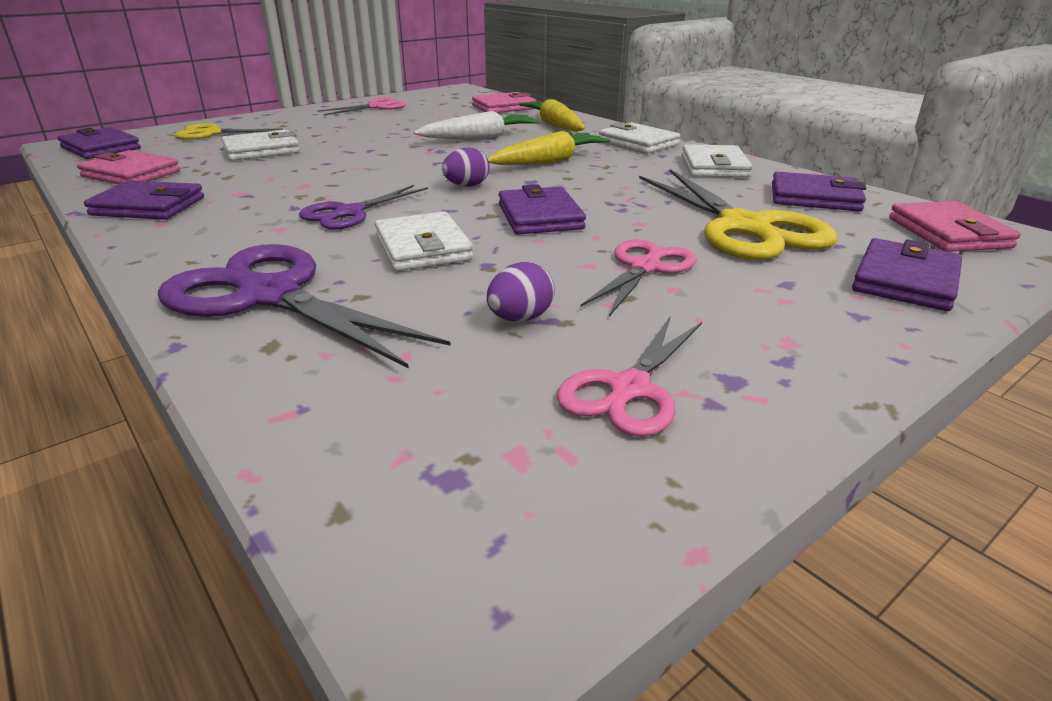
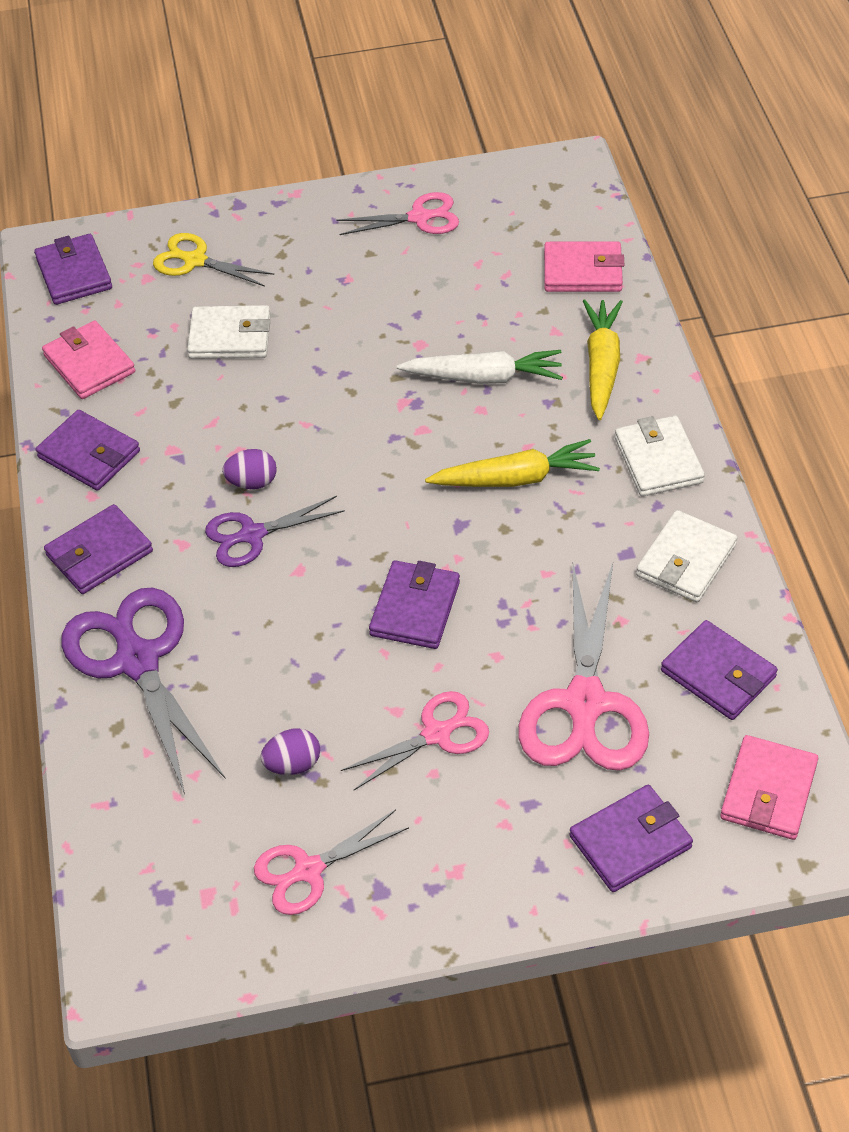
camera: 30 degrees right, 20 degrees up
(185, 247) = (99, 553): none -> purple wallet
(423, 247) = (281, 628): white wallet -> none
(467, 186) = (389, 513): purple egg -> purple egg (252, 482)
(745, 227) = (585, 704): yellow scissors -> pink scissors

